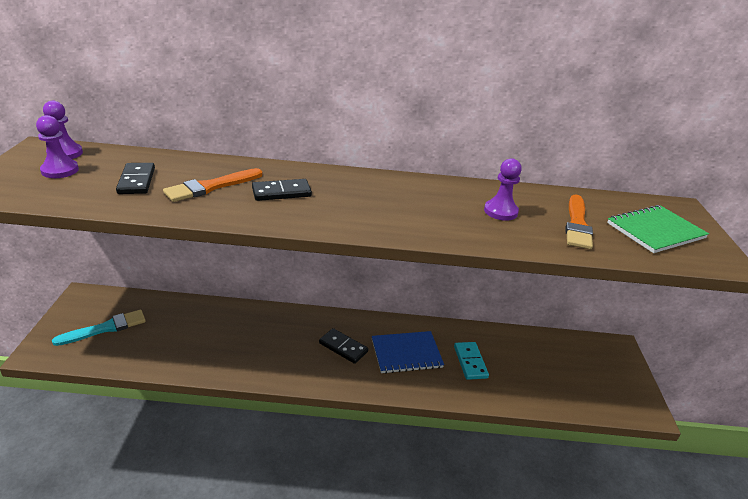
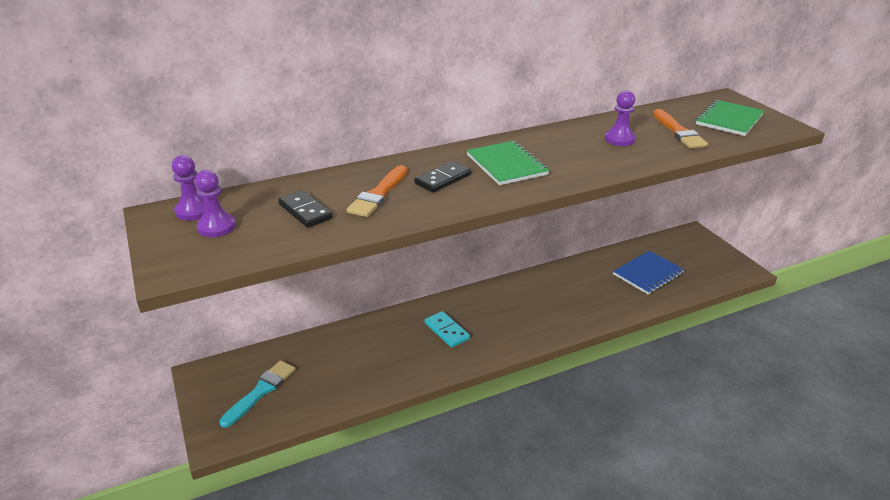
camera: 25 degrees left, 0 degrees up
(343, 347) = (495, 316): black domino -> none
(355, 199) = (506, 165): none -> green notebook
(406, 353) = (549, 300): blue notebook -> blue notebook (648, 274)
(470, 362) = (602, 287): turquoise domino -> turquoise domino (447, 331)

